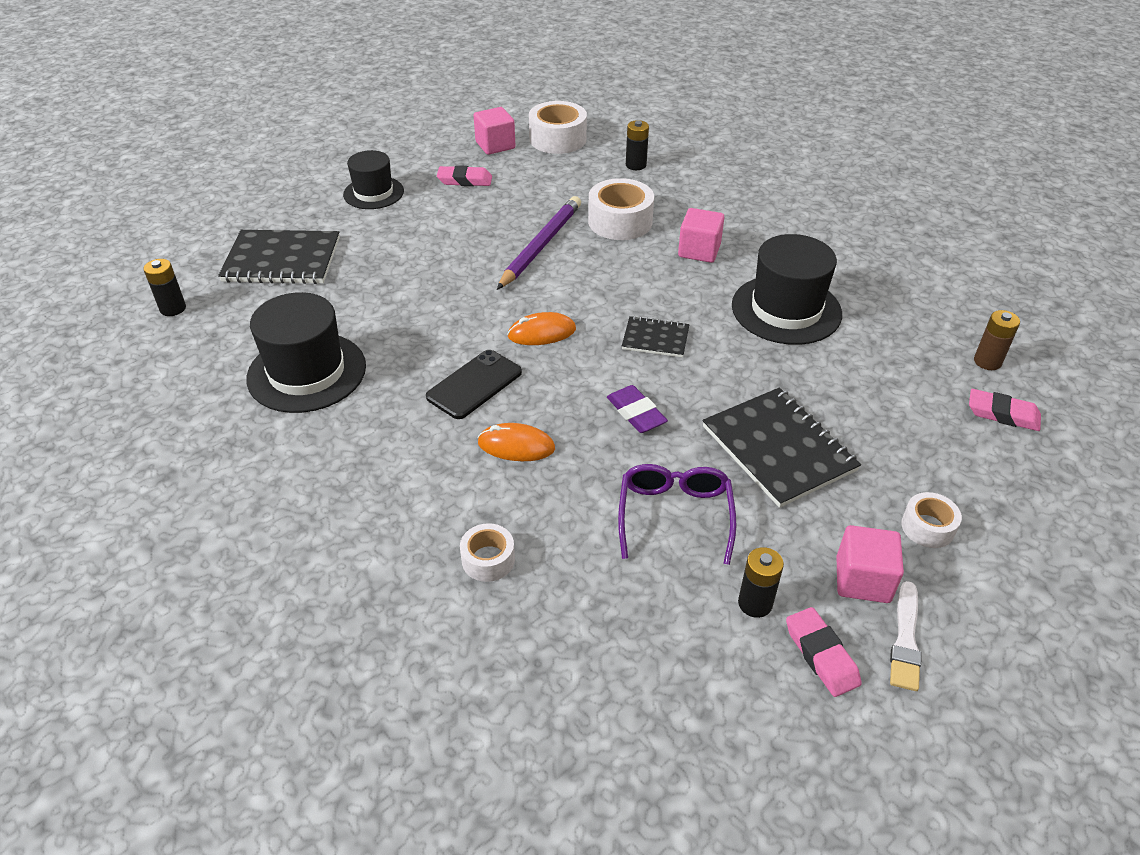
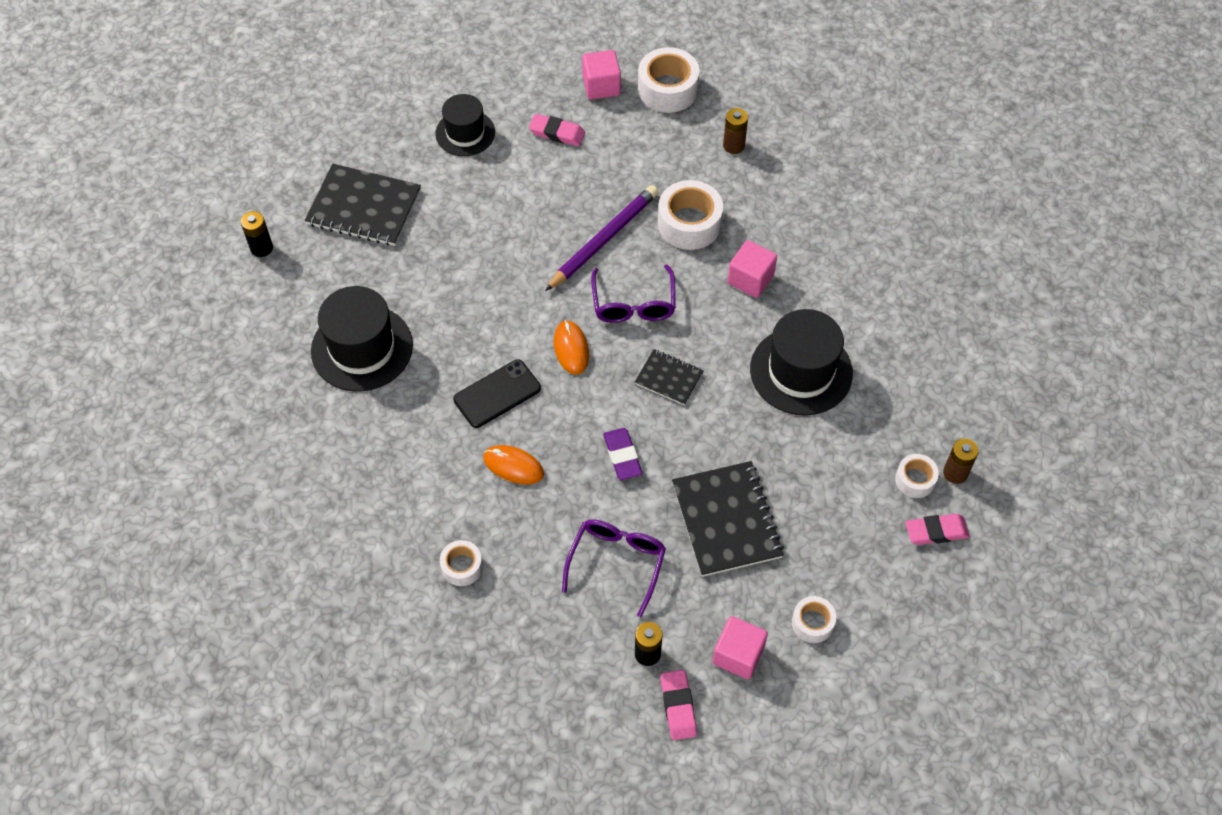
camera: 15 degrees right, 15 degrees up
(542, 333) = (571, 349): orange mouse -> orange mouse turned 75 degrees clockwise
(592, 287) = (633, 304): none -> purple glasses
(636, 165) = (733, 145): black battery -> brown battery
(905, 640) = (746, 711): white brush -> none
(952, 375) = (915, 480): none -> white tape
(1002, 414) = (936, 532): pink eraser -> pink eraser turned 45 degrees counterclockwise

